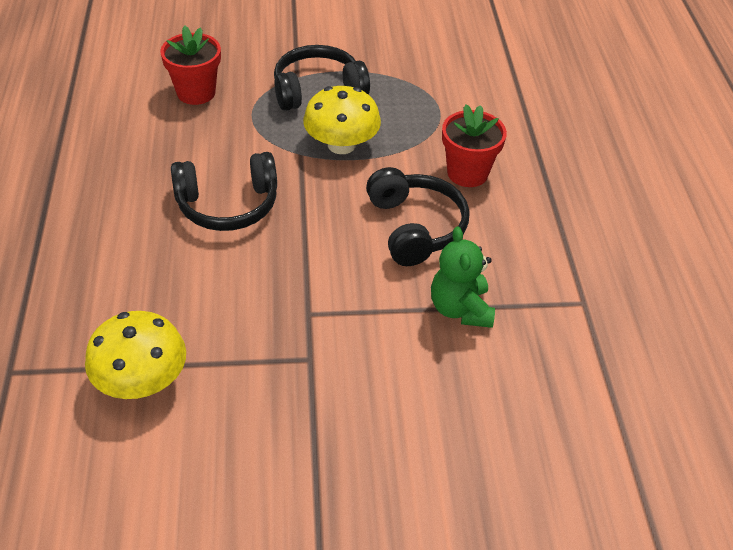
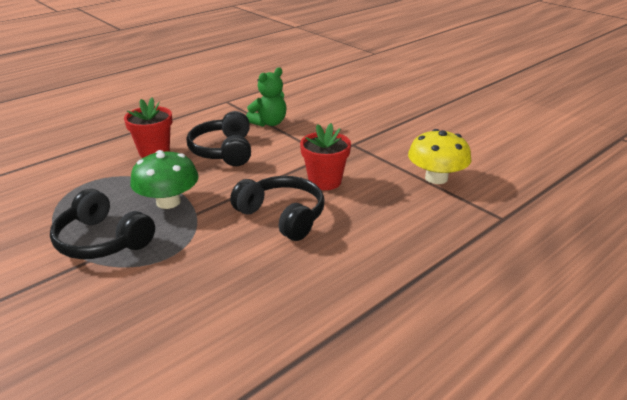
camera: 125 degrees left, 15 degrees down
(196, 92) = (162, 305): red flower pot -> red flower pot (325, 181)
(341, 145) = (168, 202): yellow mushroom -> green mushroom
(415, 227) = (223, 151): black headphones -> black headphones turned 45 degrees counterclockwise

